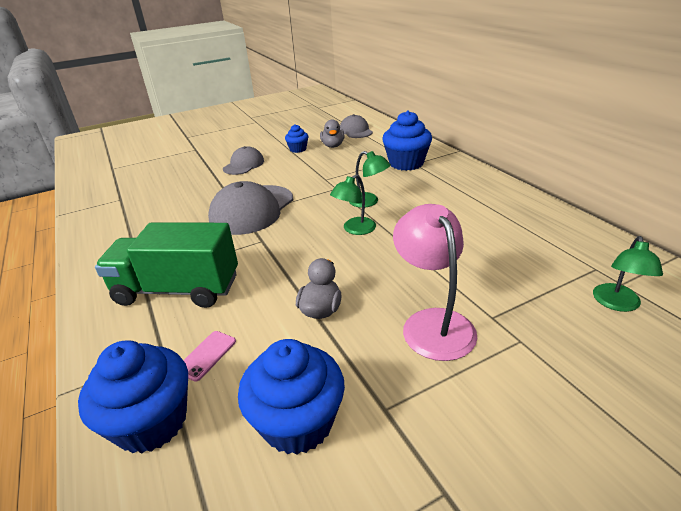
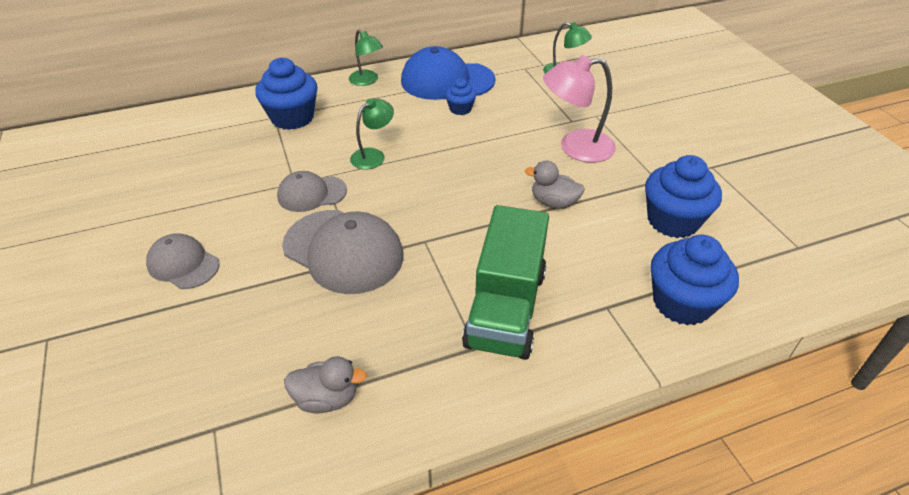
camera: 85 degrees left, 10 degrees up
(206, 355) = (608, 275): pink phone -> none
(298, 149) = (169, 203): blue cupcake -> blue cupcake (460, 109)
(333, 146) = (187, 168): grey duck -> grey duck (327, 398)
(354, 229) = (427, 171): green lamp -> green lamp (367, 81)
(356, 131) = (149, 143): grey cap -> grey cap (312, 194)
(517, 219) = (447, 81): none -> blue cap

